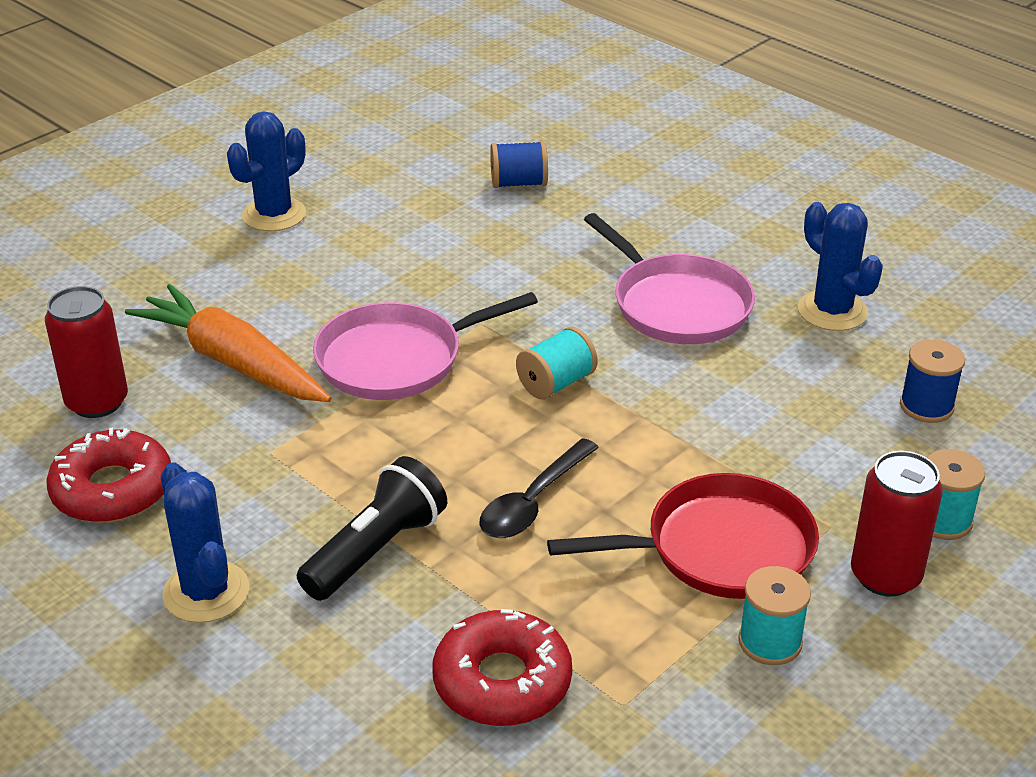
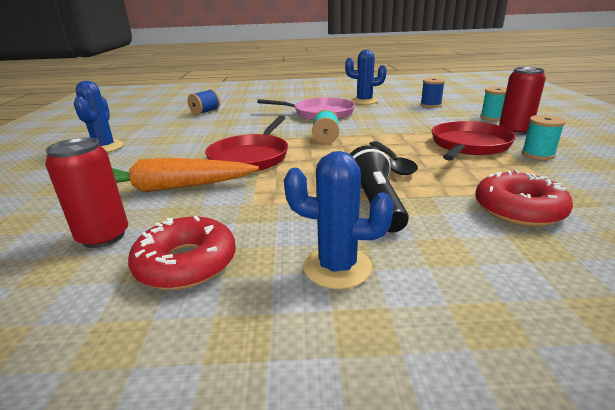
camera: 45 degrees left, 10 degrees down
(396, 359) = (251, 157): pink pan -> red pan

